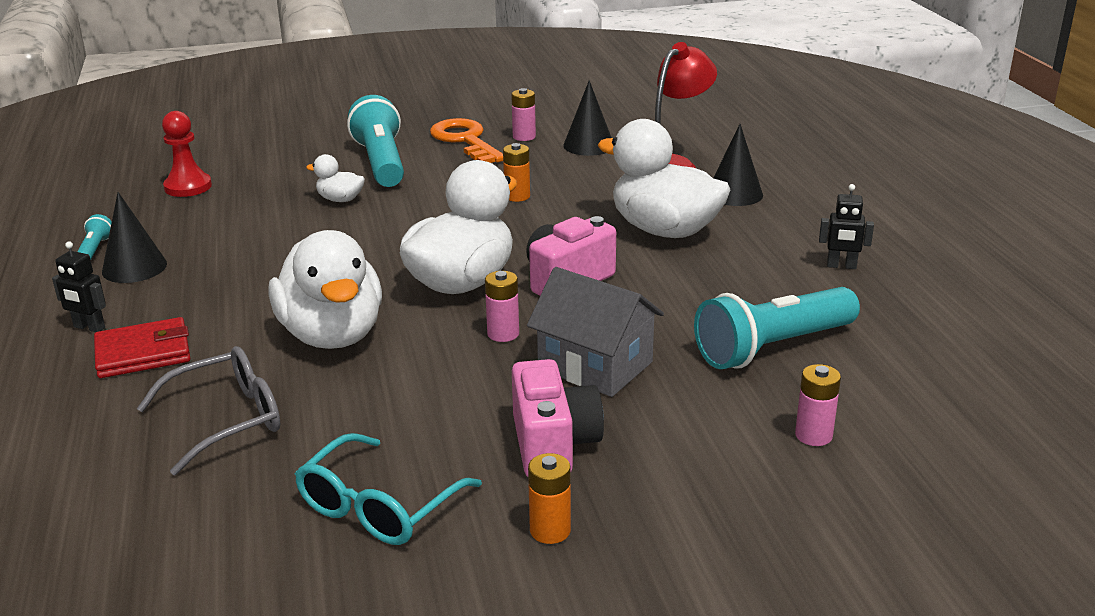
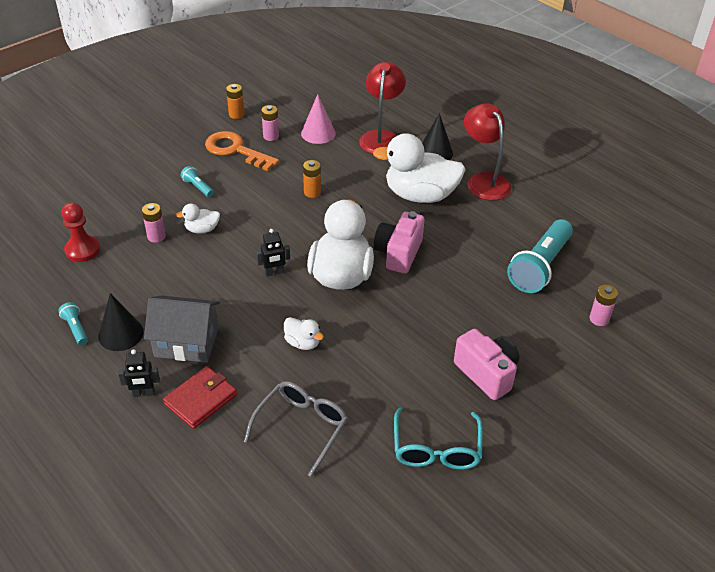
camera: 30 degrees left, 15 degrees up
(332, 335) = (303, 343): white duck -> white duck, size x0.45
(381, 162) = (197, 187): turquoise flashlight -> turquoise flashlight, size x0.44
(503, 334) = (397, 306): pink battery -> pink battery (156, 236)
(550, 530) = (528, 427): orange battery -> orange battery (236, 114)
(588, 145) = (318, 133): black cone -> pink cone
(595, 365) = (464, 311): grey house -> grey house (186, 342)
(779, 236) = (484, 181): none -> red lamp
(841, 266) = (530, 194): black robot -> black robot (274, 272)

